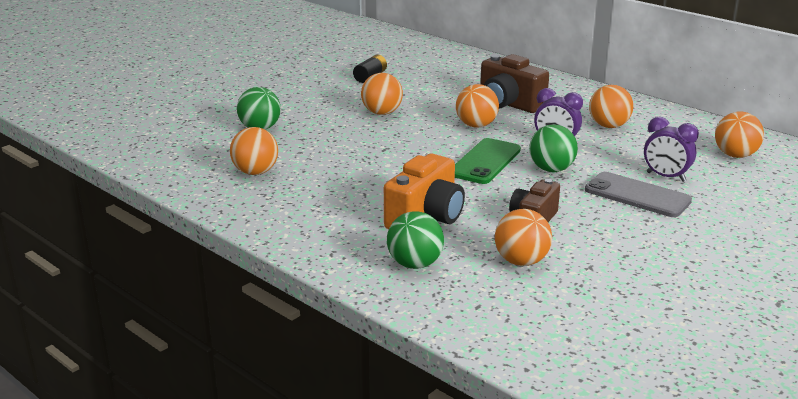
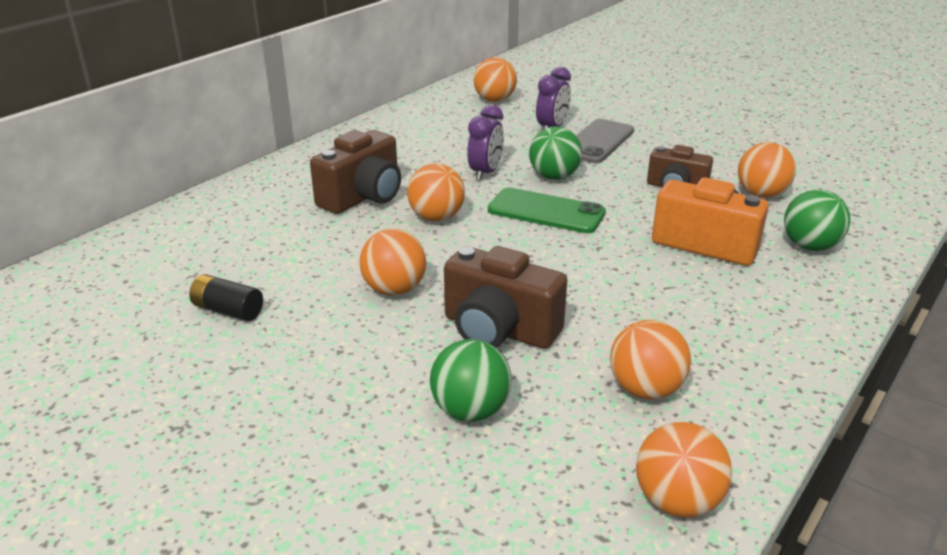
camera: 95 degrees left, 5 degrees up
(329, 138) = (499, 330): none -> brown camera
(608, 126) = (430, 145): orange ball -> orange ball (677, 501)

